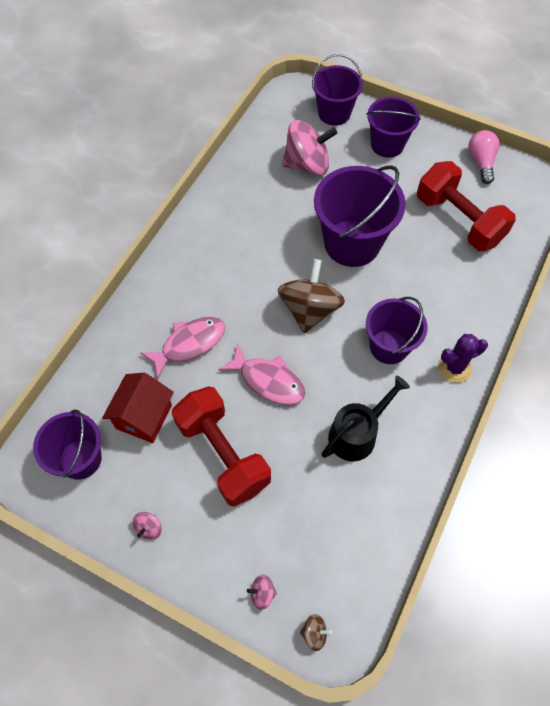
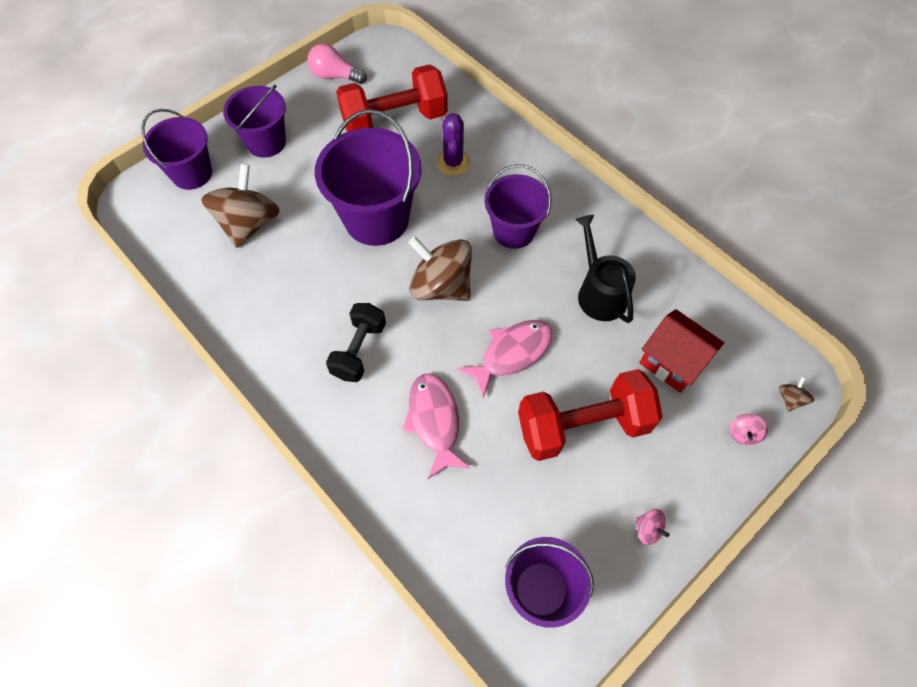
camera: 70 degrees left, 0 degrees up
(144, 417) = (510, 499): red house -> red house (672, 362)
(229, 274) = (359, 350): none -> black dumbbell
(307, 164) = (249, 224): pink spinning top -> brown spinning top
(454, 368) = (557, 187): purple cactus -> purple cactus (453, 162)

